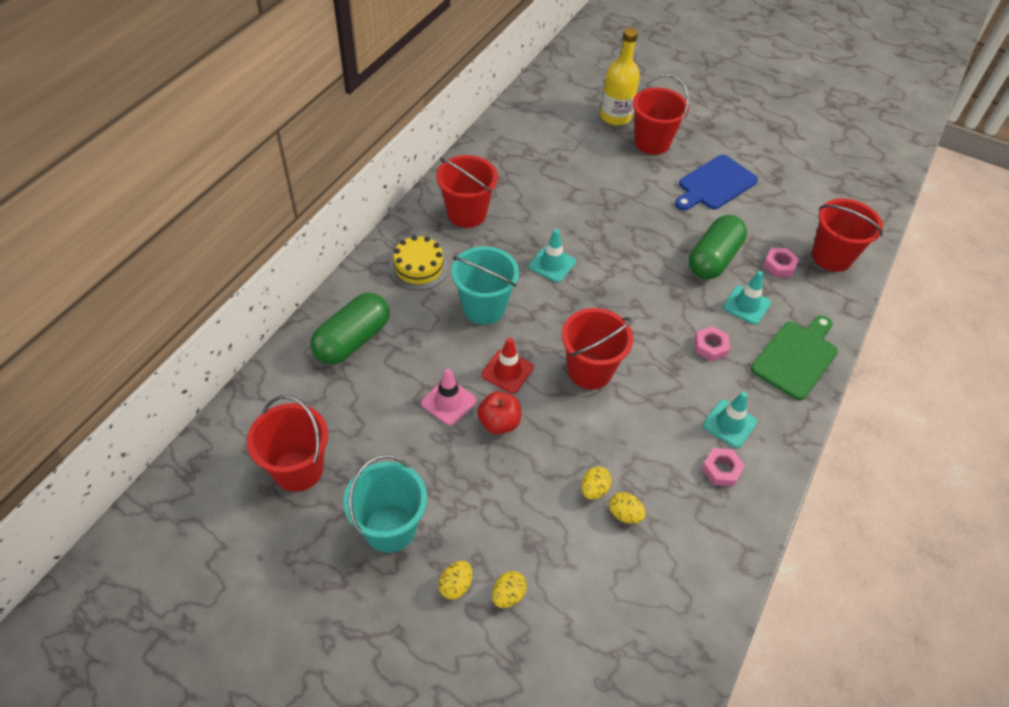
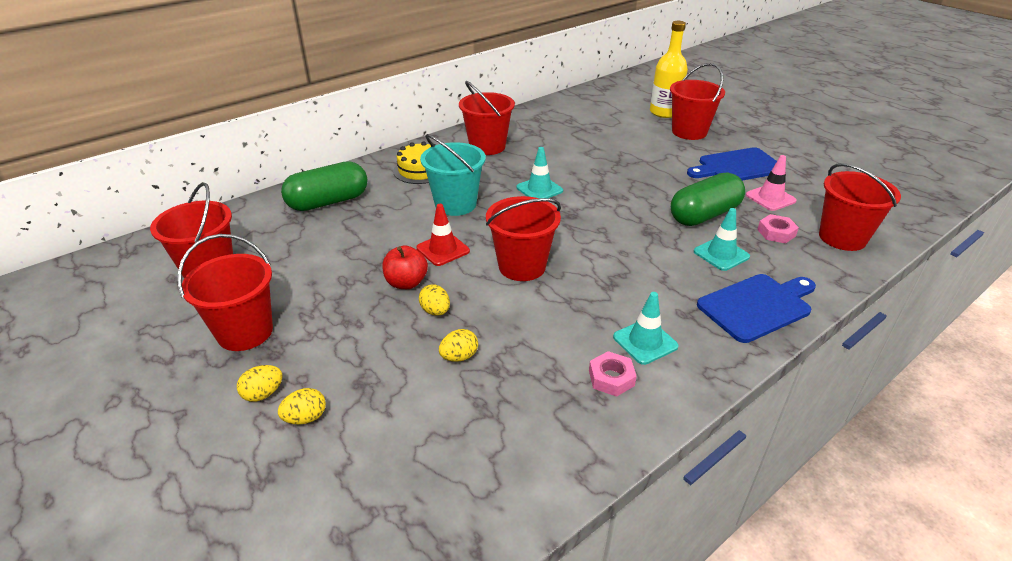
camera: 25 degrees right, 15 degrees down
(390, 528) = (245, 332): turquoise bucket -> red bucket
(448, 402) = (373, 258): pink traffic cone -> pink traffic cone (770, 198)
(624, 514) = (476, 386): yellow egg -> yellow egg (435, 311)
(710, 346) = (661, 276): pink nut -> none
(796, 357) = (757, 306): green cutting board -> blue cutting board

